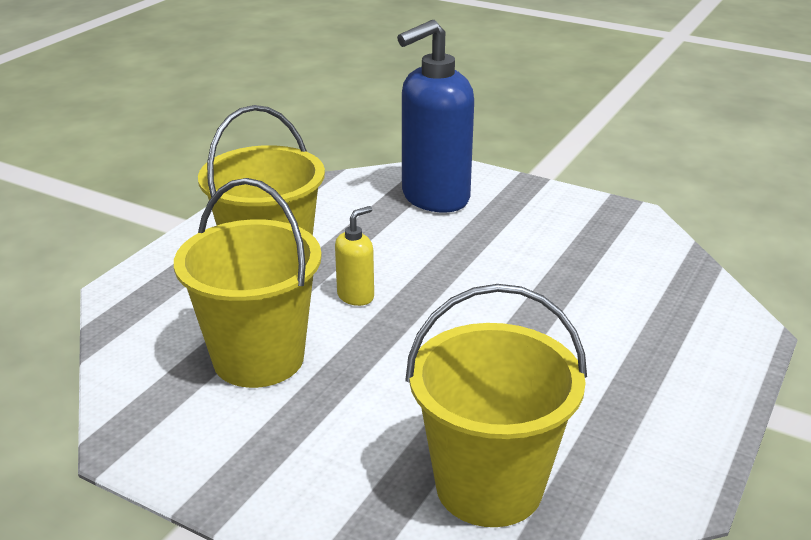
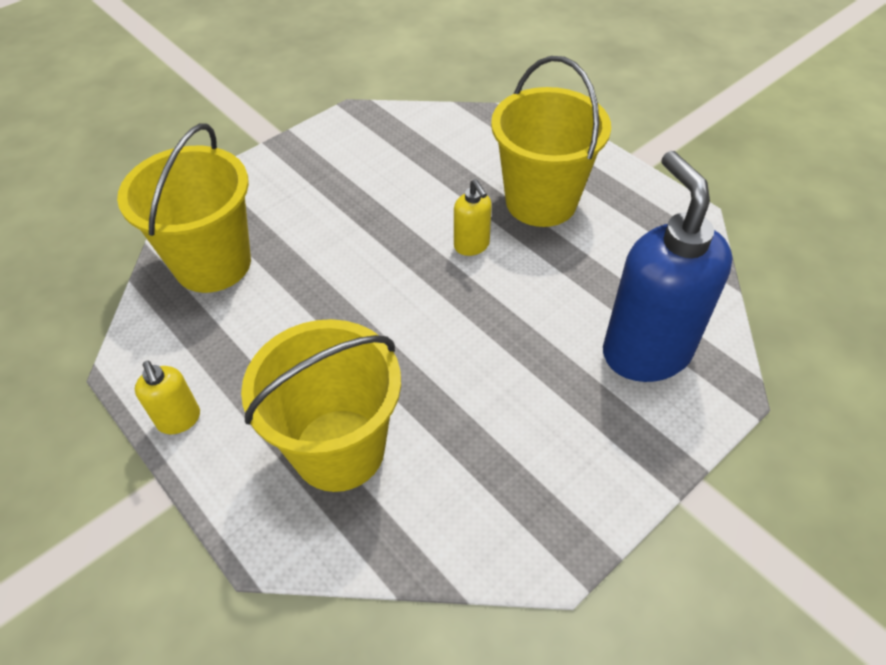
camera: 110 degrees right, 20 degrees up
(258, 358) = (413, 178): yellow bucket -> yellow bucket (339, 449)
(703, 425) = (179, 420): none -> yellow soap dispenser

